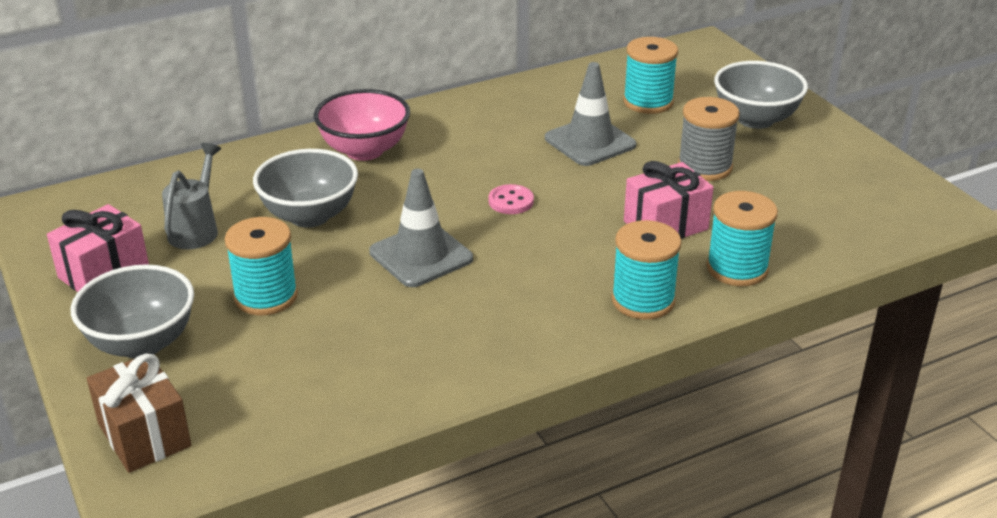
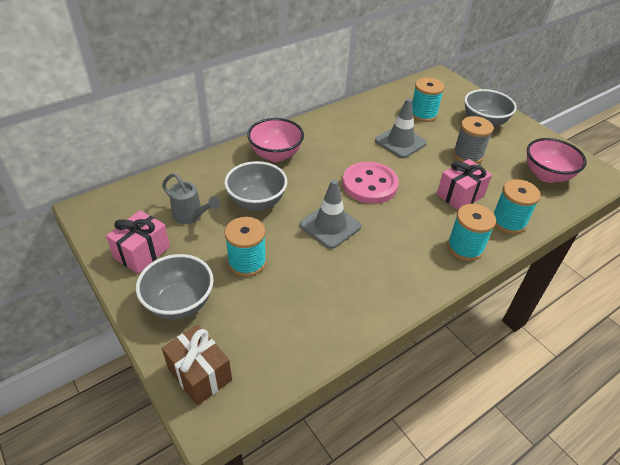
camera: 10 degrees left, 10 degrees up
(197, 229) = (191, 216): grey watering can -> grey watering can turned 120 degrees clockwise
(511, 201) = (369, 184): pink button -> pink button, size x2.13
(839, 204) = (546, 175): none -> pink bowl

